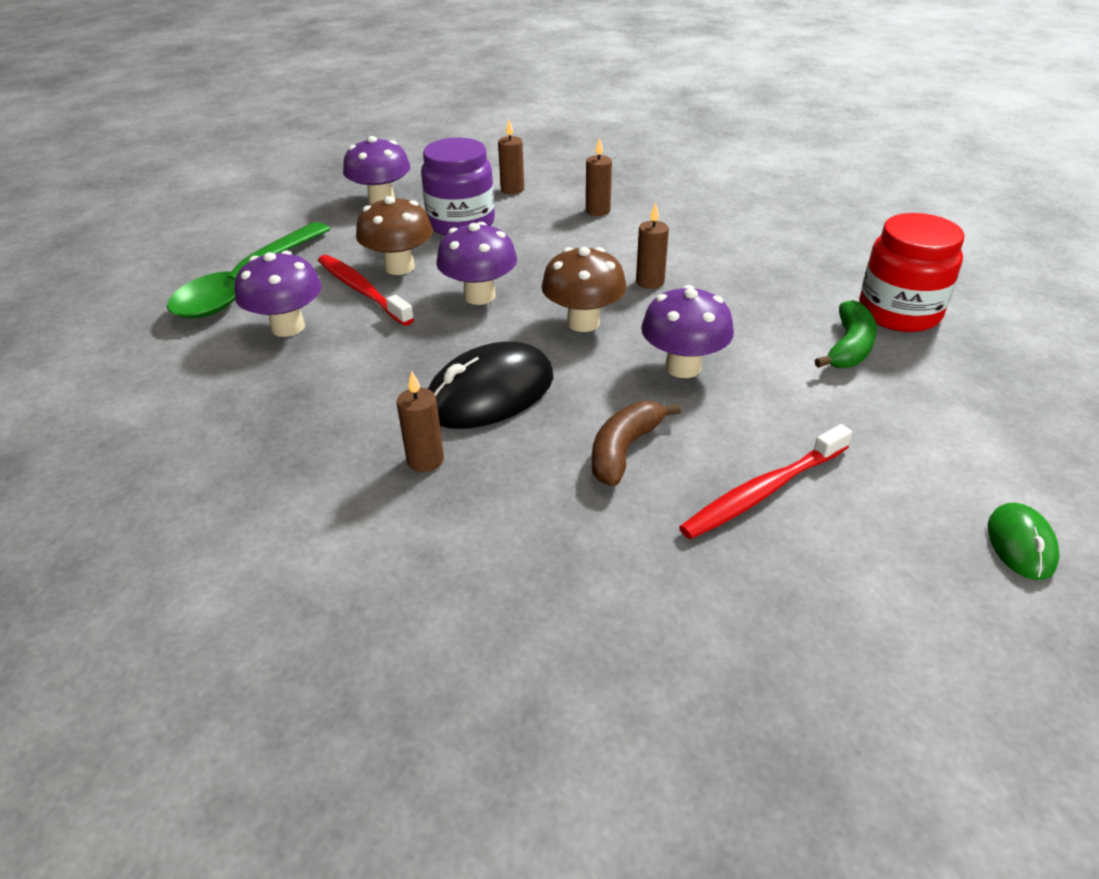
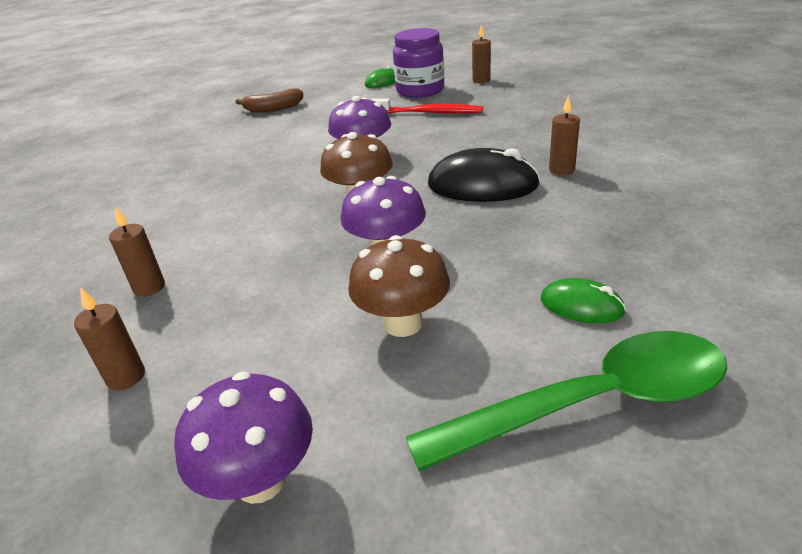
camera: 130 degrees left, 5 degrees down
(288, 327) = (581, 305): purple mushroom -> green mouse
(362, 291) = (471, 312): red toothbrush -> none
(461, 223) = (262, 352): purple jar -> purple jar (420, 90)
(624, 450) = (456, 140): brown banana -> brown banana (273, 108)
(650, 282) = (272, 205): brown candle -> brown candle (481, 80)
(849, 347) = (280, 135): green banana -> none
(899, 313) = (223, 138): red jar -> none

